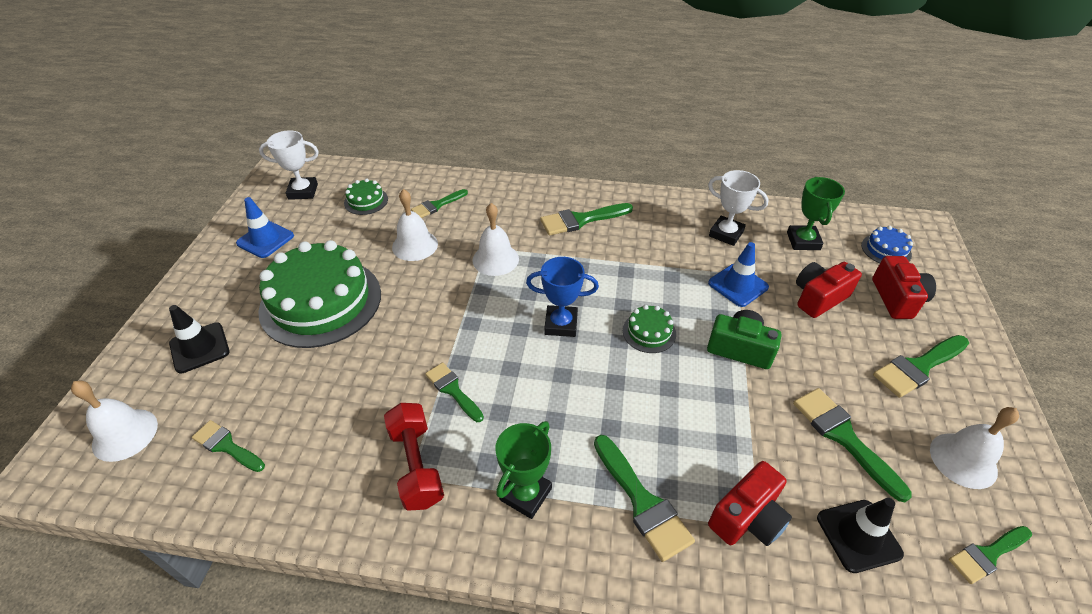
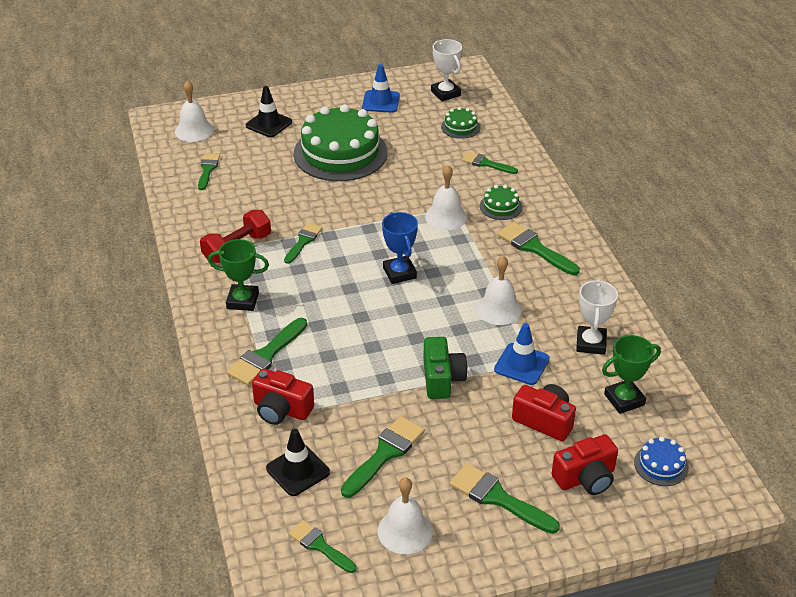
camera: 65 degrees right, 5 degrees down
(415, 245) = (429, 171): white bell -> white bell (498, 309)
(649, 332) = (424, 322): green cake -> green cake (500, 206)

